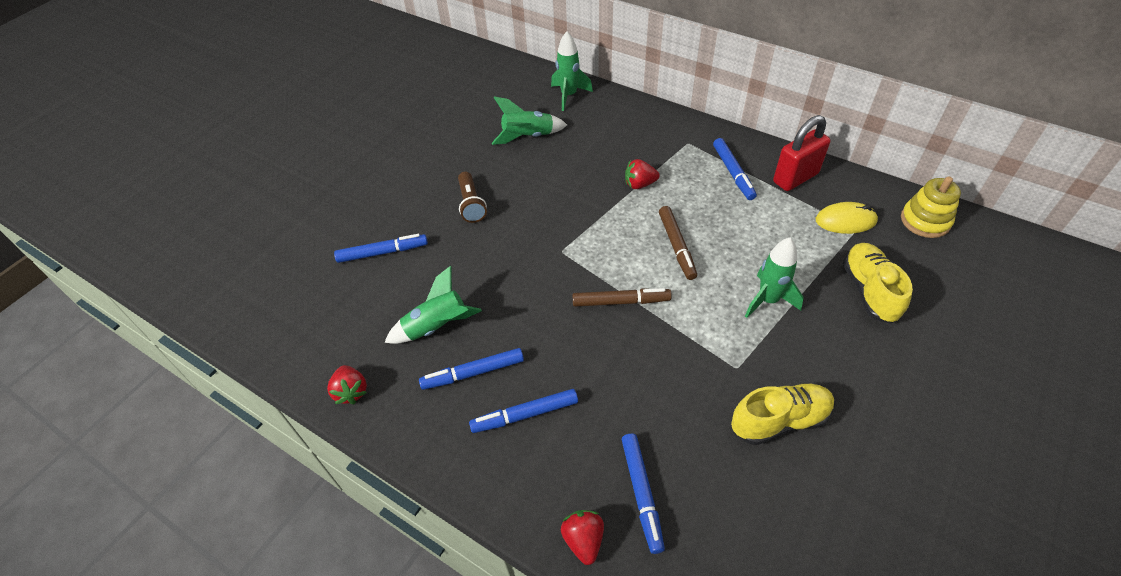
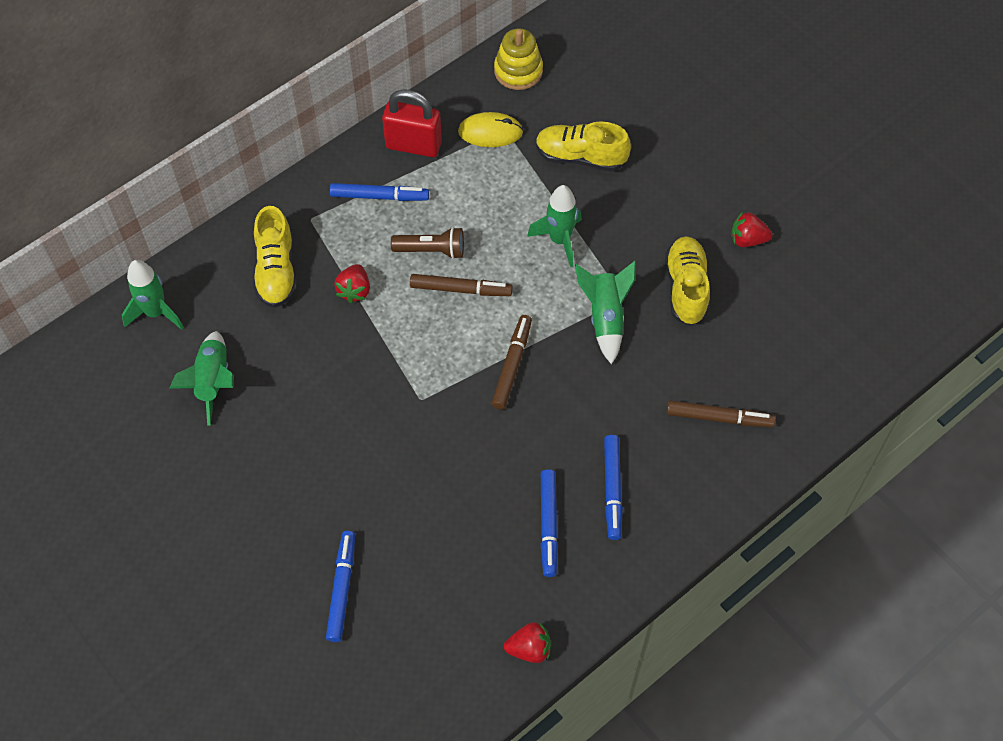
camera: 75 degrees left, 10 degrees up
(437, 327) = (476, 549): green rocket -> green rocket (605, 317)
(471, 204) = (305, 474): brown flashlight -> brown flashlight (431, 250)
(583, 540) = (746, 475): red strawberry -> red strawberry (747, 239)
(633, 139) = (276, 271): none -> yellow shoe
(641, 494) = (719, 418): blue marker -> brown marker
(795, 178) = (413, 145): red padlock -> red padlock turned 60 degrees counterclockwise
(845, 220) = (490, 132): yellow mouse -> yellow mouse turned 75 degrees clockwise

